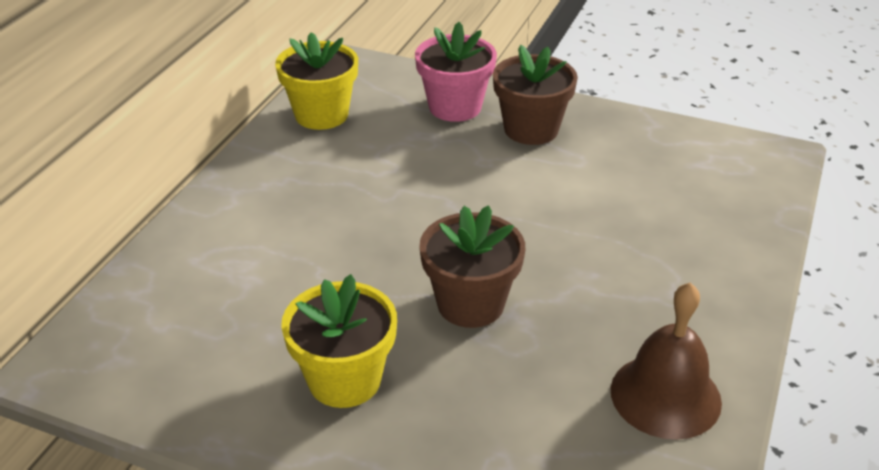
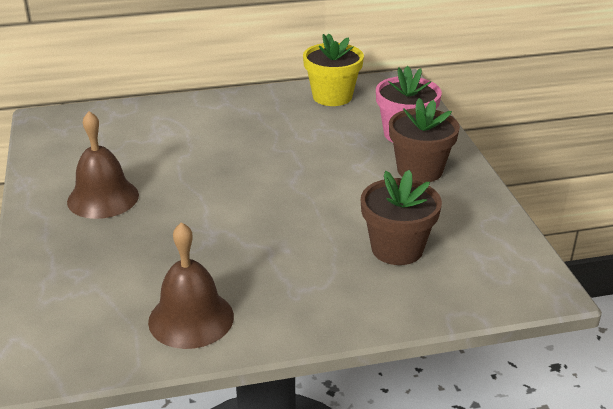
camera: 55 degrees right, 5 degrees down
(344, 380) = (103, 198): yellow flower pot -> brown bell
(470, 304) = (207, 214): brown flower pot -> brown flower pot (397, 249)

